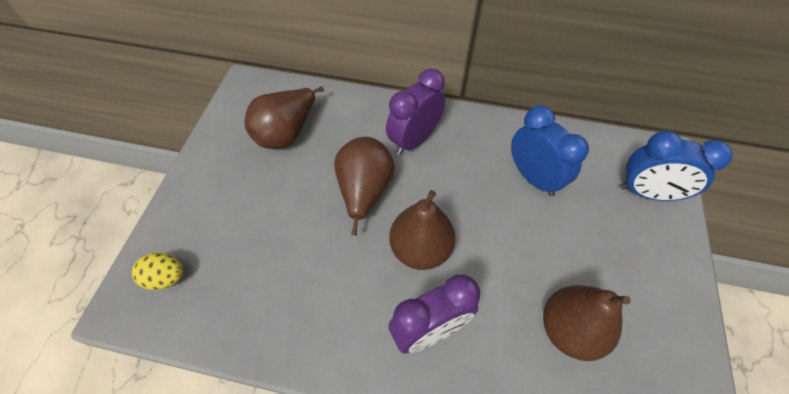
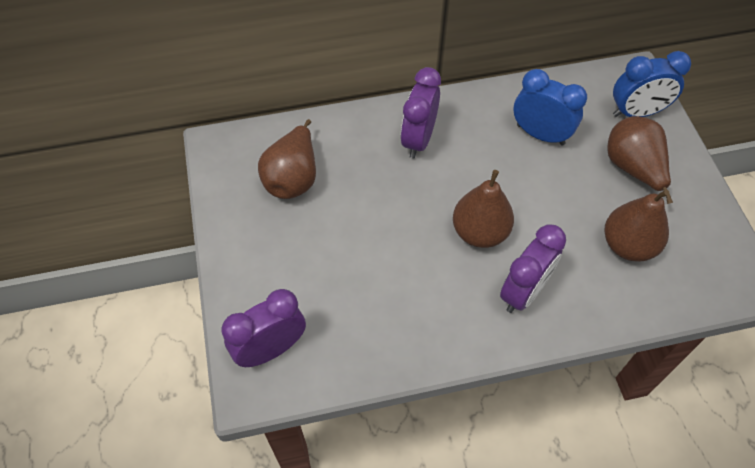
camera: 25 degrees left, 0 degrees up
(166, 277) = (271, 349): yellow egg -> purple clock
(364, 191) = (401, 203): brown pear -> brown pear (633, 169)

